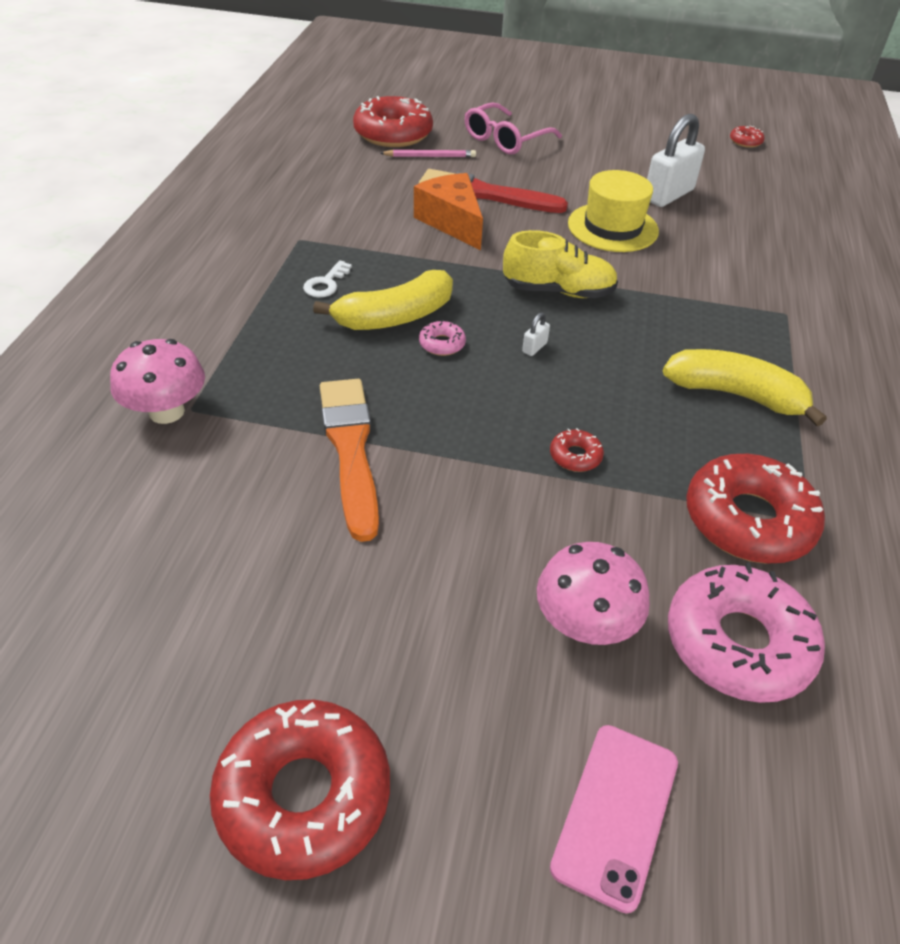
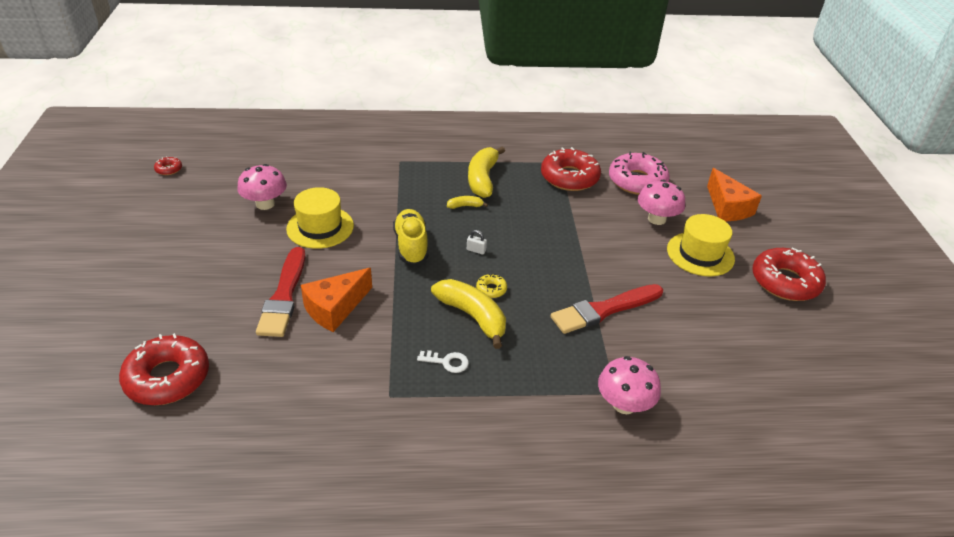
camera: 105 degrees left, 5 degrees down
(350, 449) = (604, 310): orange brush -> red brush
(430, 156) = (217, 341): pink pencil -> none
(442, 344) = (491, 289): pink donut -> yellow donut
(448, 657) = (700, 254): none -> yellow hat
(506, 139) = (175, 296): pink glasses -> none
(575, 456) = (559, 228): red donut -> none
(616, 813) = (727, 207): pink phone -> orange cheese
(653, 359) = (465, 206): none -> yellow banana
(668, 195) = (265, 204): white padlock -> pink mushroom

